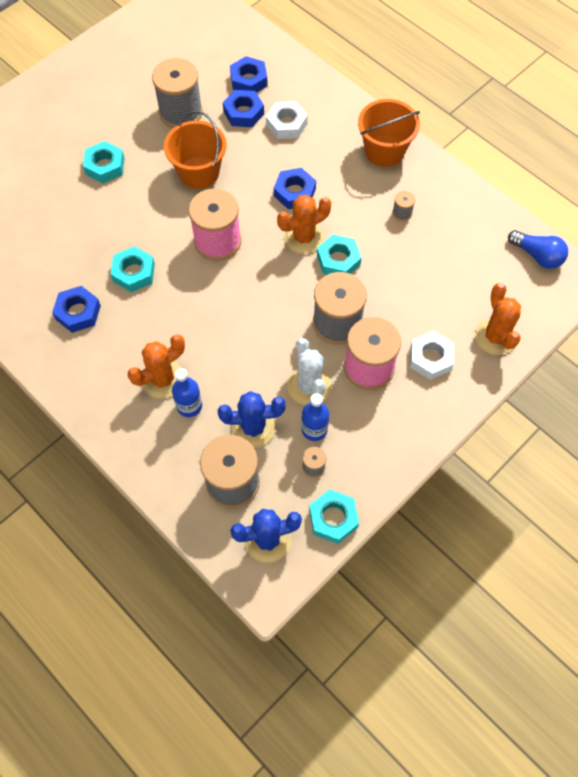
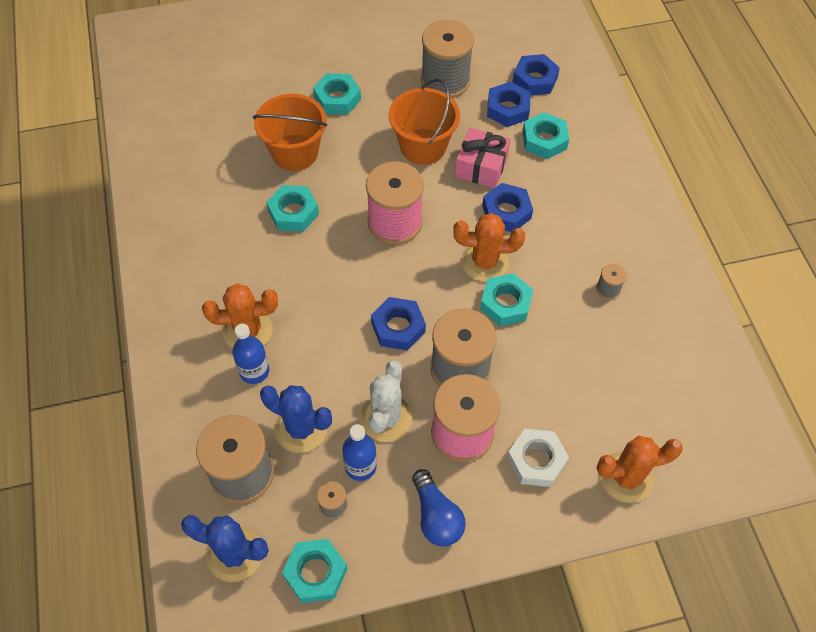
camera: 30 degrees right, 5 degrees down
(78, 312) = (216, 224): blue nut -> blue nut (398, 327)
(253, 167) = (481, 167): none -> pink gift
(286, 124) = (544, 140): white nut -> turquoise nut
(384, 151) = (632, 215): orange bucket -> orange bucket (295, 152)
(495, 337) = (626, 477): orange cactus -> orange cactus turned 60 degrees clockwise
(537, 256) = (735, 413): blue light bulb -> blue light bulb (436, 516)

